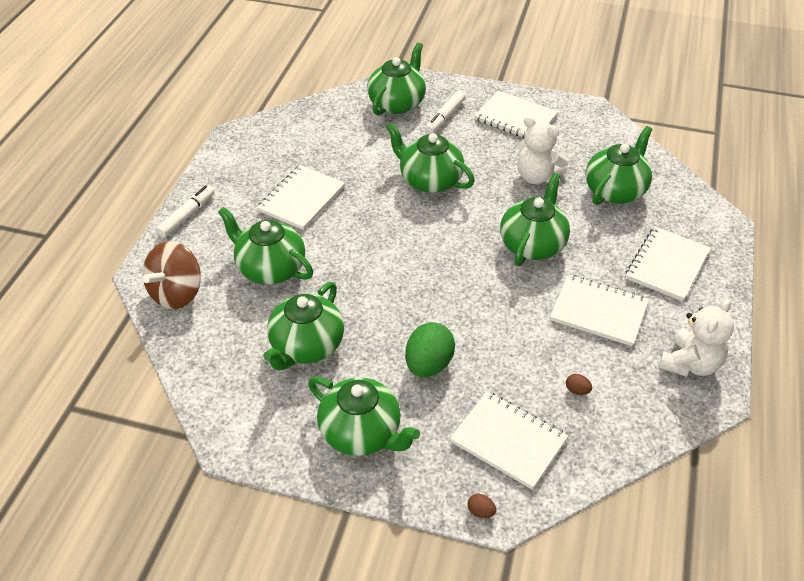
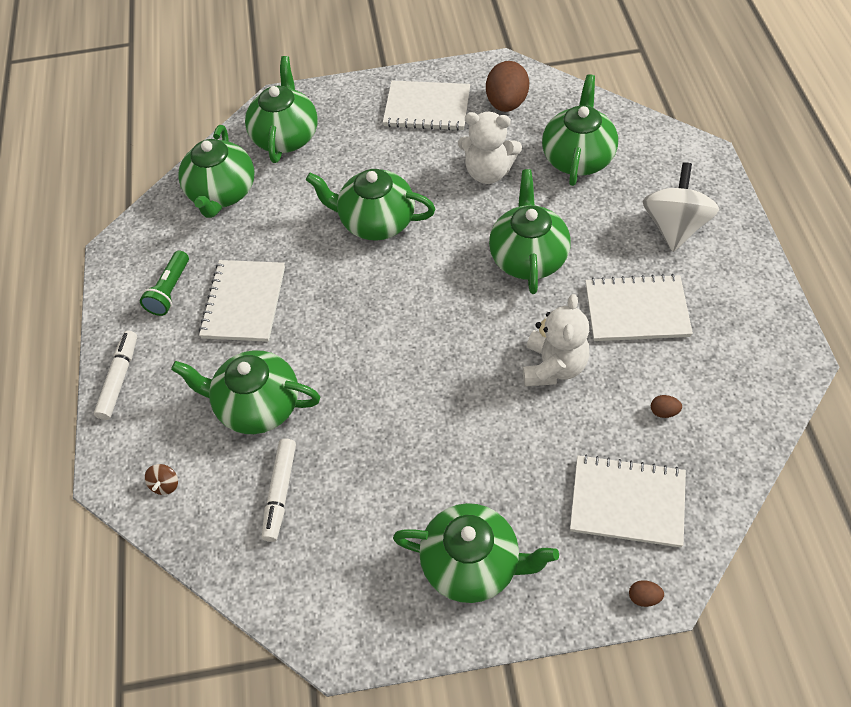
camera: 20 degrees left, 10 degrees up
(177, 293) = (165, 484): brown spinning top -> brown spinning top, size x0.40
(254, 173) = (170, 291): none -> green flashlight
(306, 346) = (353, 486): green teapot -> green teapot (222, 193)
(428, 364) = (498, 449): green egg -> none
(445, 117) = (349, 135): white marker -> white marker (280, 492)
(580, 135) = (506, 103): none -> brown egg
(667, 265) = (674, 226): white notebook -> white spinning top
(690, 364) = (755, 332): white teddy bear -> white teddy bear (553, 366)

